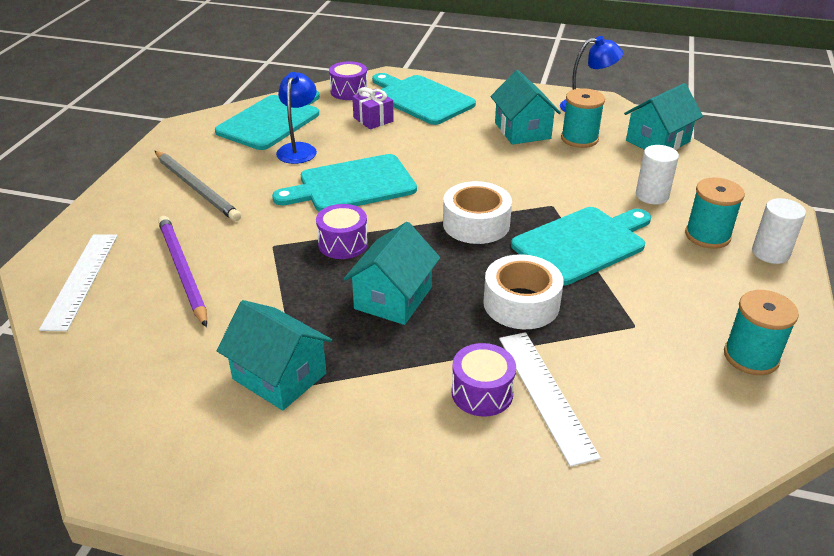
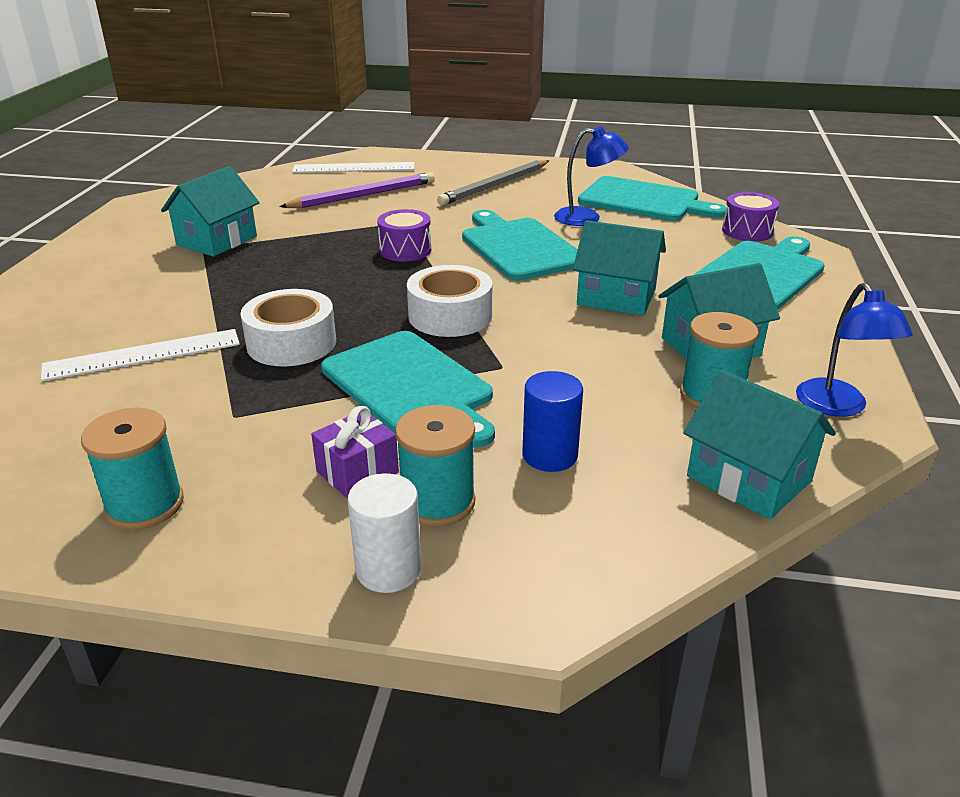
camera: 85 degrees right, 5 degrees down
(373, 119) = (680, 248): purple gift -> purple gift (357, 472)
(393, 298) = (312, 277): turquoise house -> turquoise house (616, 297)
(482, 393) = (160, 323): purple drum -> none
(652, 196) = (550, 455): white cylinder -> blue cylinder

